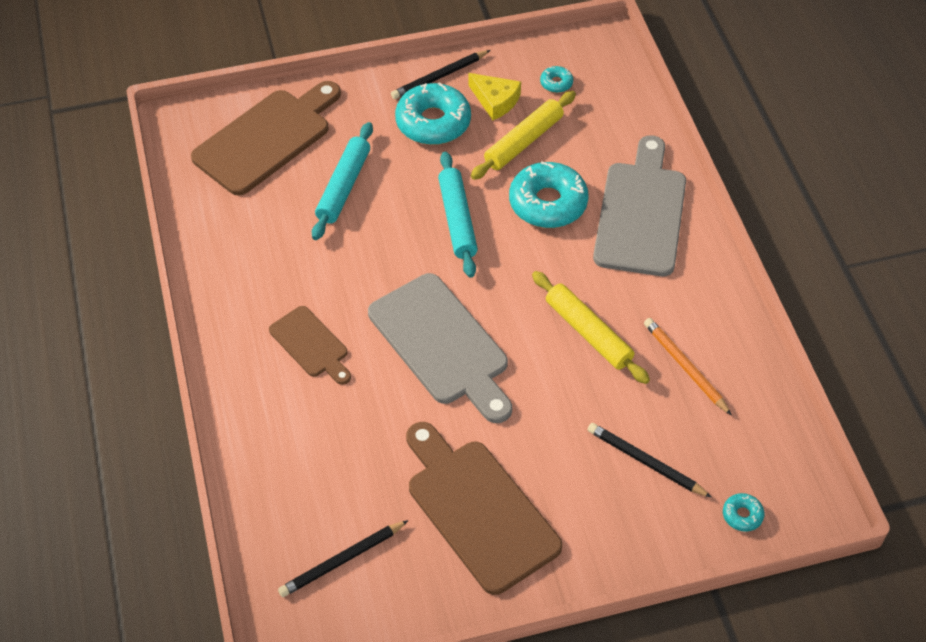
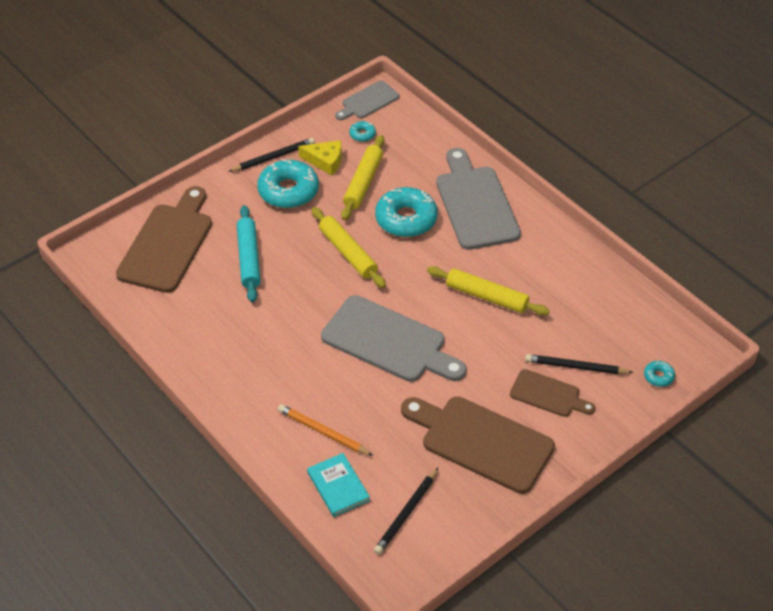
camera: 25 degrees left, 5 degrees down
(285, 495) = (338, 486): none -> turquoise book
(311, 344) = (293, 377): brown cutting board -> brown cutting board (548, 394)
(439, 77) = (273, 157): black pencil -> black pencil turned 150 degrees counterclockwise
(457, 220) = (347, 253): turquoise rolling pin -> yellow rolling pin
(586, 45) = (368, 101): none -> grey cutting board
(685, 367) = (565, 295): orange pencil -> orange pencil (323, 432)

